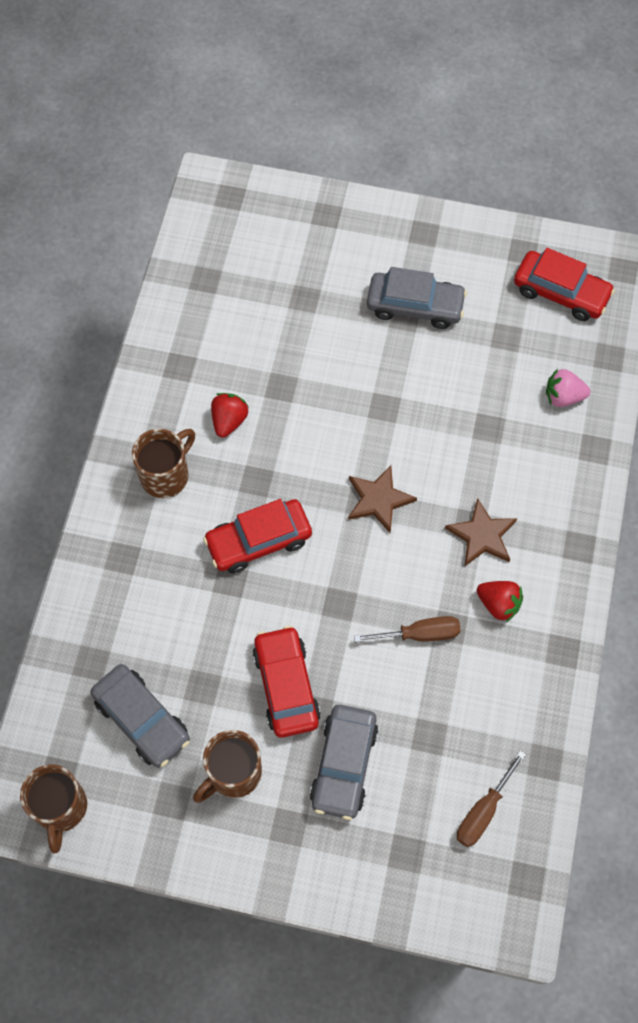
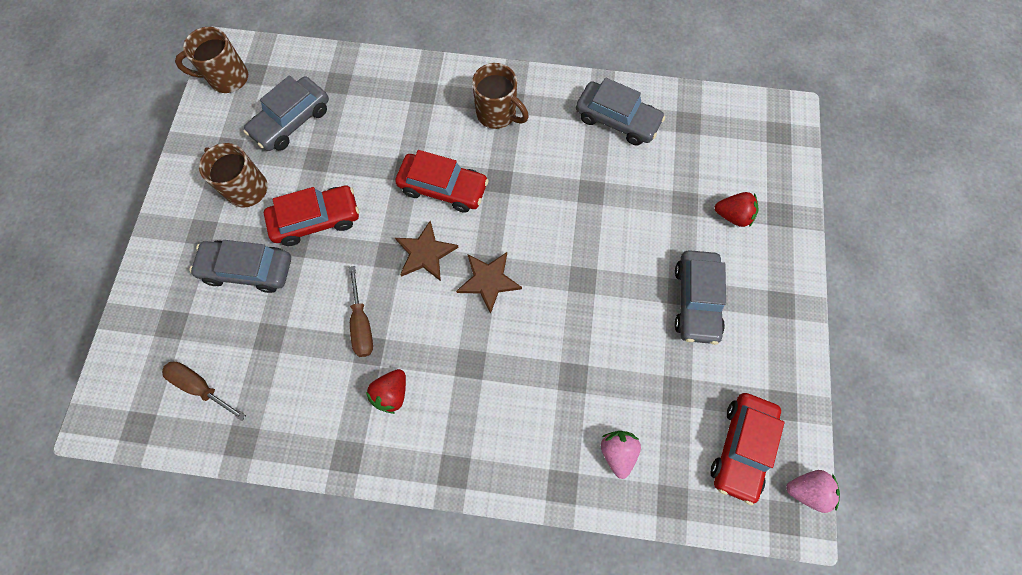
camera: 85 degrees right, 5 degrees up
(192, 349) = (617, 120): none -> grey car
(229, 421) = (552, 154): red strawberry -> red strawberry (732, 215)
(259, 541) = (443, 188): red car -> red car turned 135 degrees clockwise
(482, 535) = (459, 375): brown star -> brown star (425, 253)
(599, 248) = (806, 489): none -> pink strawberry

